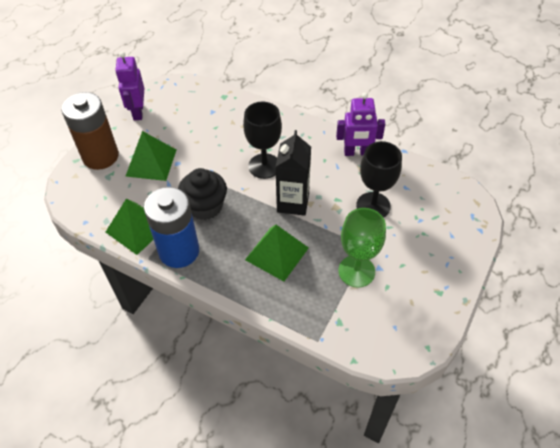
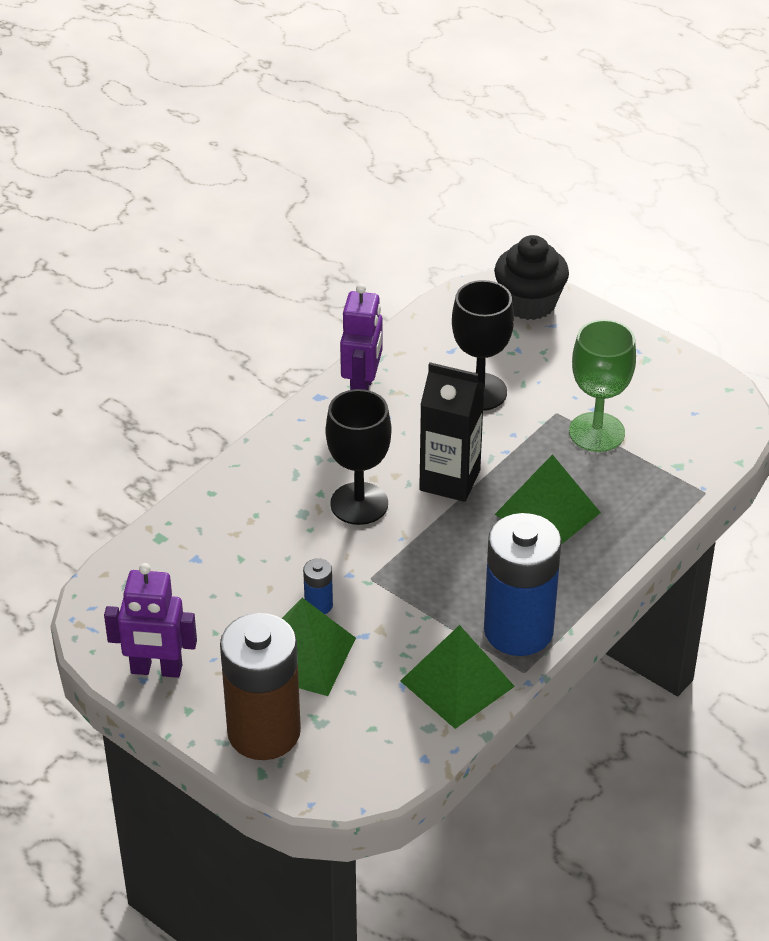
camera: 80 degrees left, 10 degrees down
(187, 162) = (318, 605): none -> blue battery
(205, 206) = (431, 589): black cupcake -> black cupcake (529, 303)

